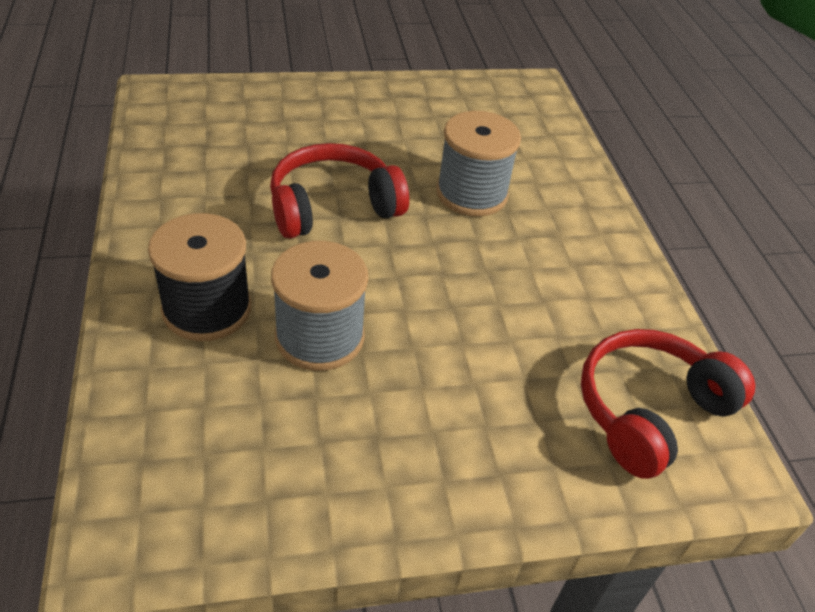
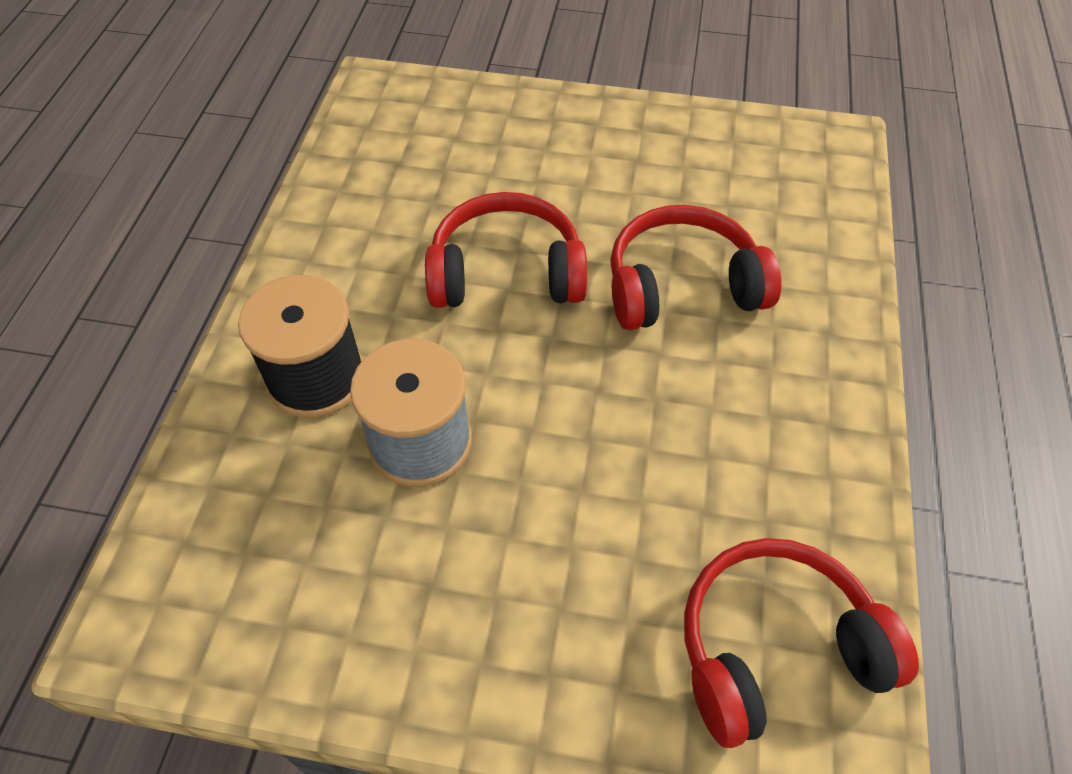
camera: 25 degrees right, 10 degrees up
(471, 194) = (682, 287): grey spool -> red headphones

